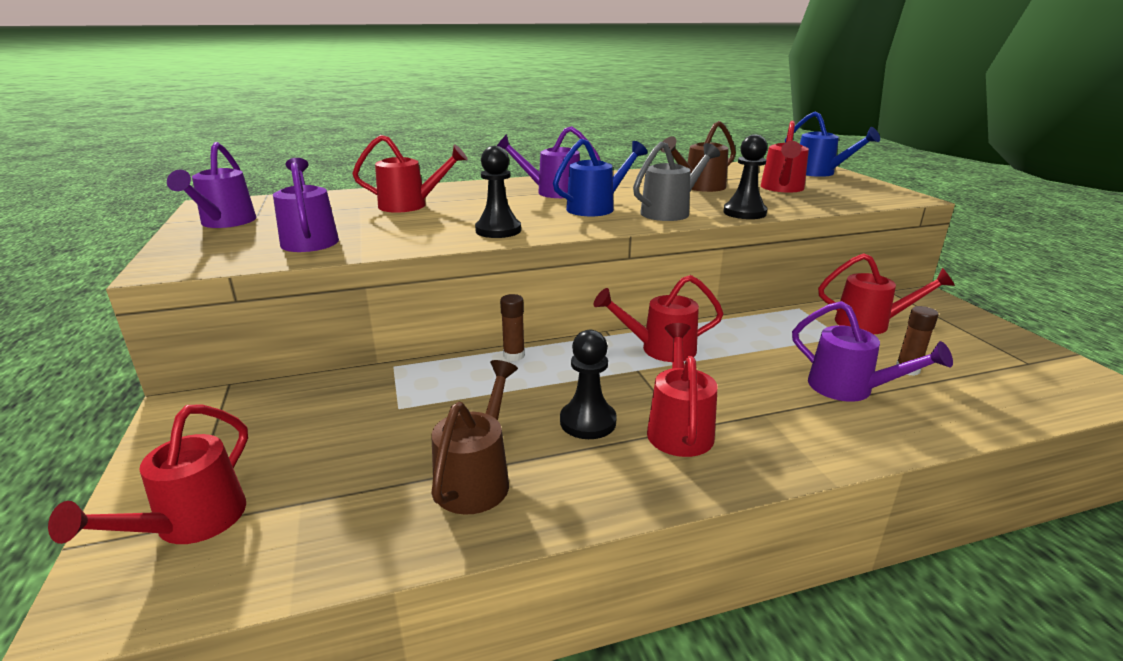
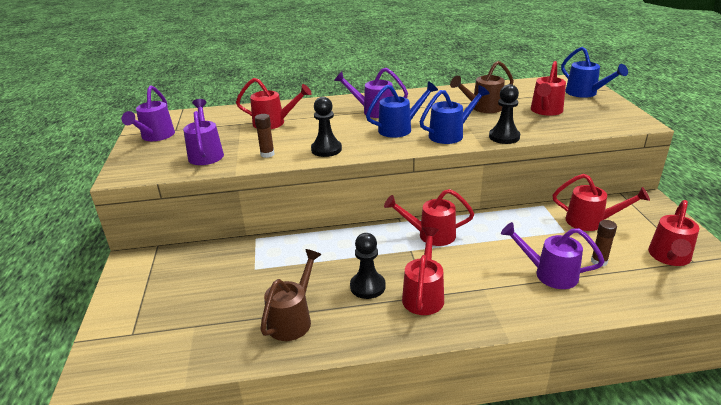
camera: 10 degrees right, 5 degrees up
(191, 524) = (136, 333): red watering can -> red watering can (669, 257)
(514, 355) = (332, 234): brown glue stick -> brown glue stick (267, 154)
(670, 212) = (450, 134): grey watering can -> blue watering can
(849, 389) = (549, 274): purple watering can -> purple watering can turned 150 degrees clockwise

